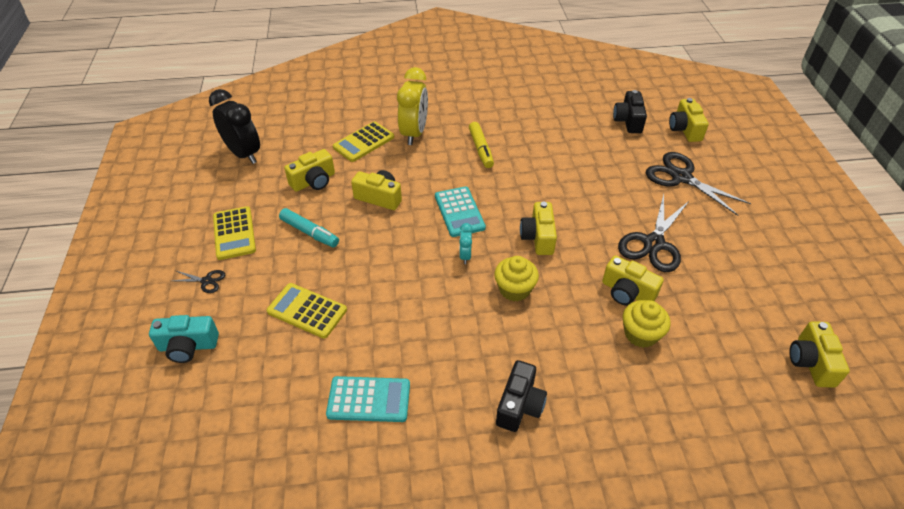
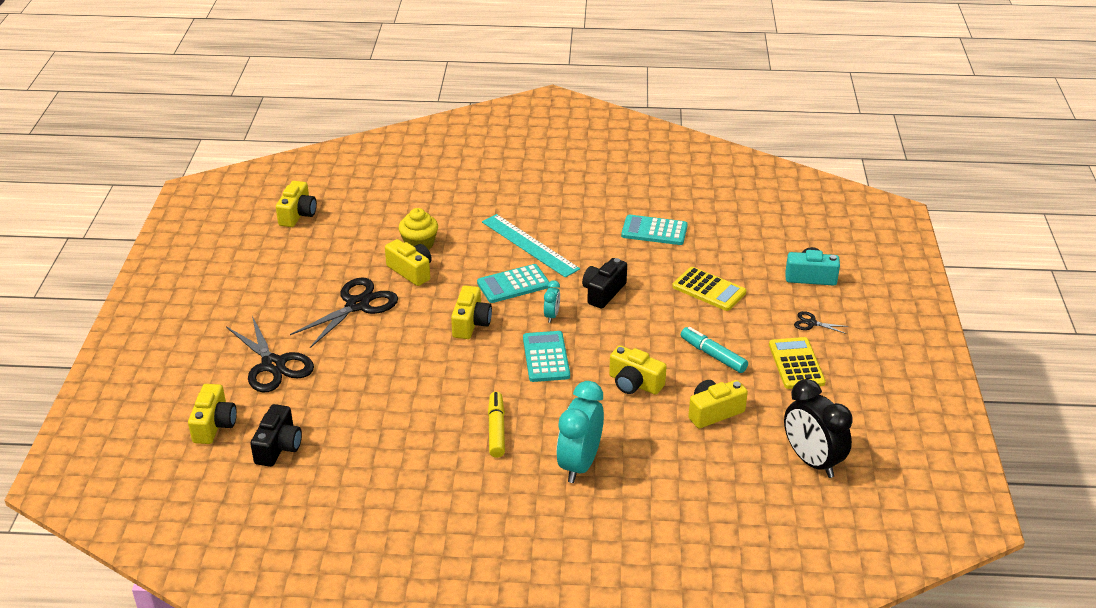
camera: 170 degrees left, 10 degrees down
(363, 142) = (650, 459): yellow calculator -> none
(414, 133) = (579, 464): yellow clock -> turquoise clock
(514, 289) = (513, 284): yellow cupcake -> turquoise calculator
(515, 350) = (529, 245): none -> turquoise ruler
(519, 405) = (539, 216): black camera -> black camera (603, 292)

